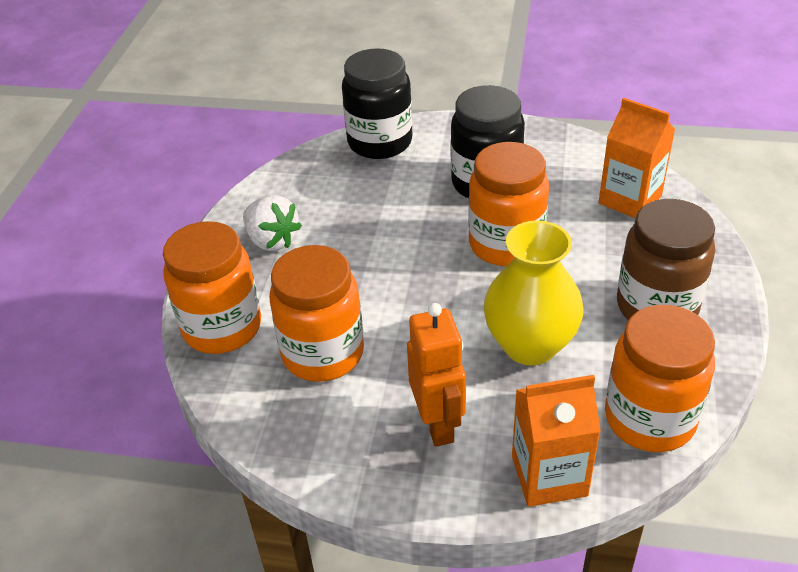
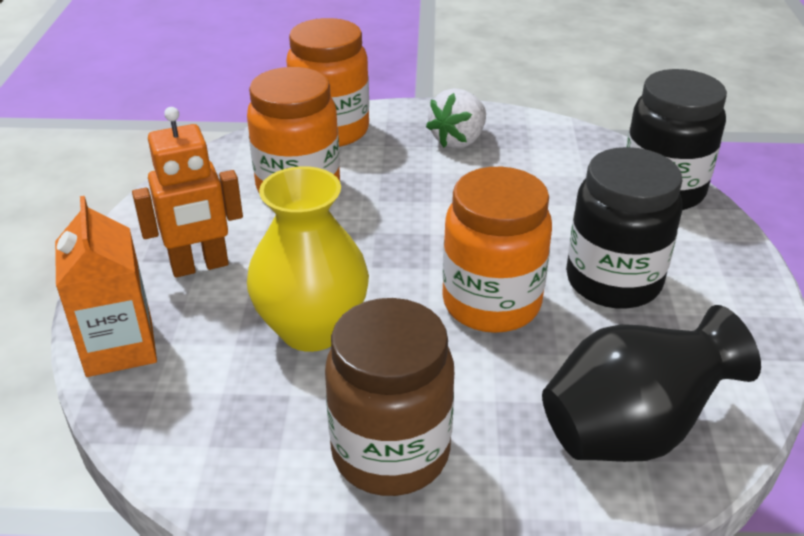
camera: 80 degrees right, 5 degrees down
(630, 200) = (631, 431): orange carton -> black vase
(649, 419) = (187, 435): orange jar -> none

